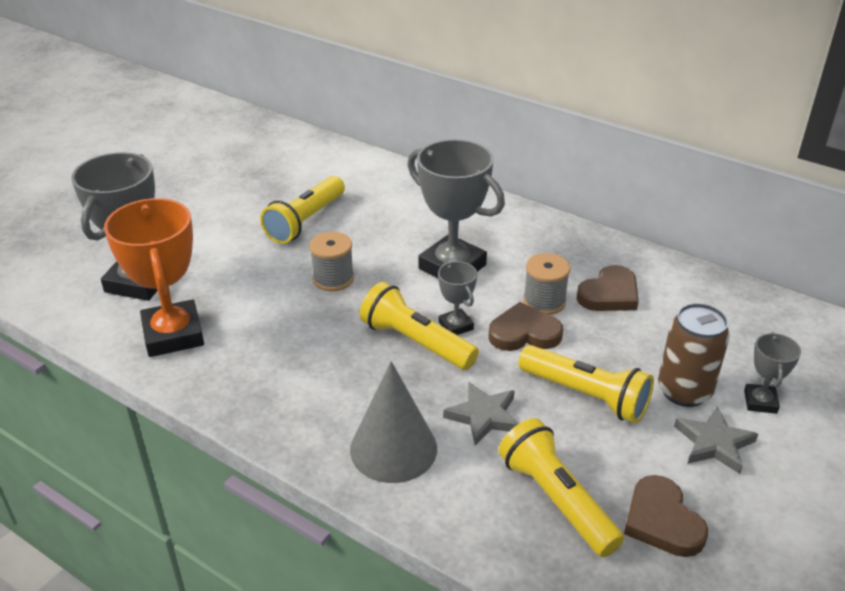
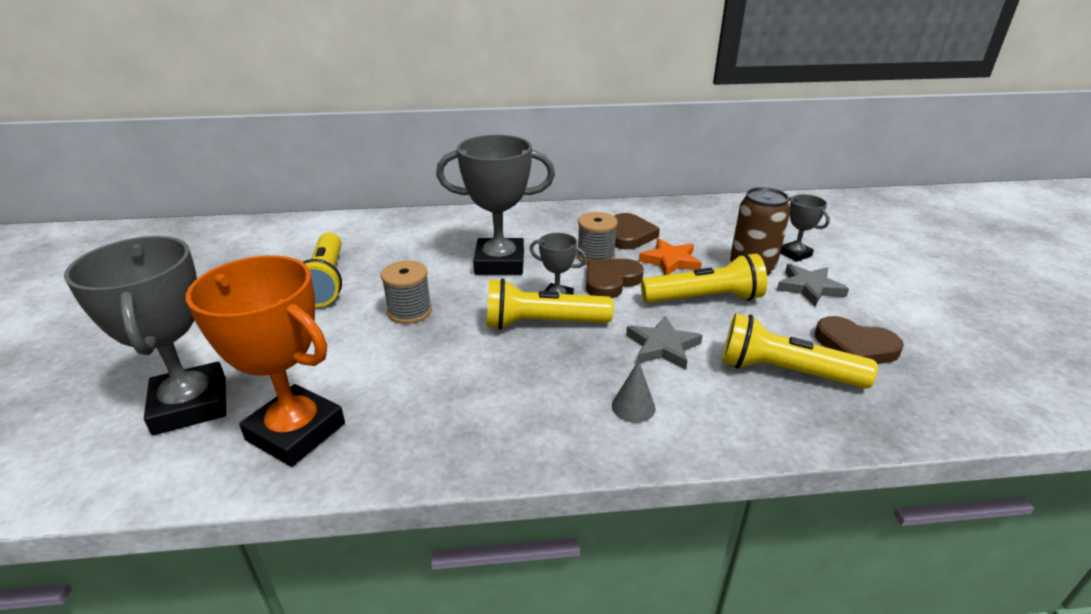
camera: 40 degrees left, 5 degrees down
(393, 448) = (633, 407): grey cone -> grey cone, size x0.47
(610, 341) = (670, 261): none -> orange star

